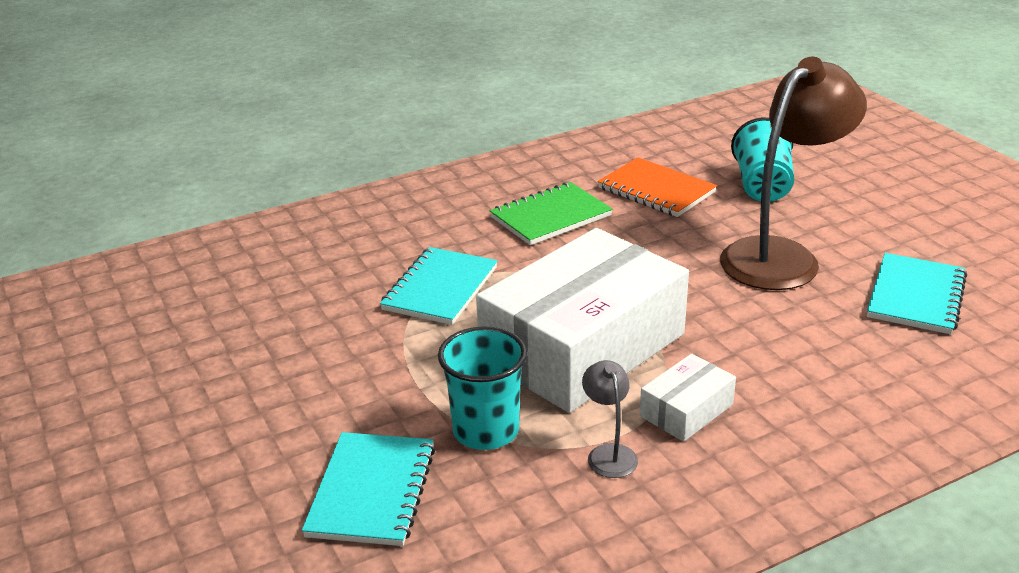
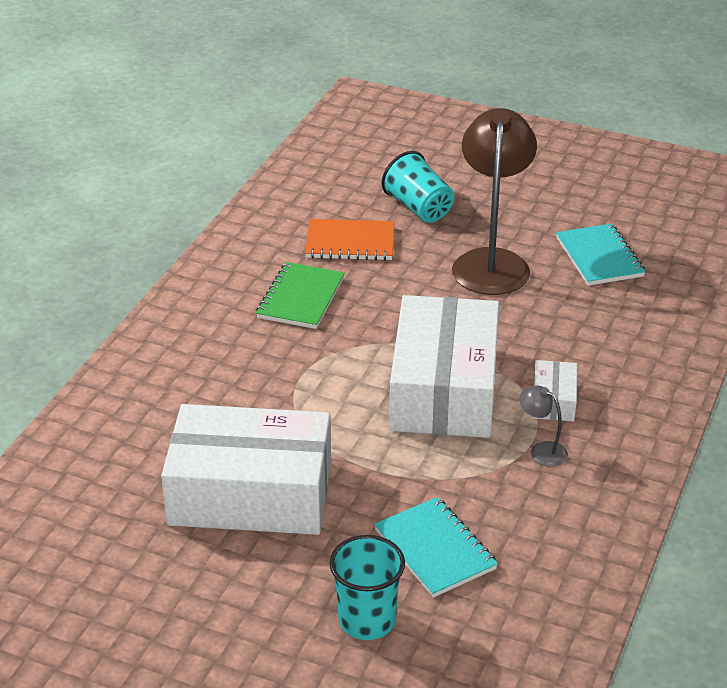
camera: 40 degrees left, 5 degrees up
(287, 352) = (250, 493): none -> white box
(440, 289) = (295, 393): turquoise notebook -> none
(486, 430) = (454, 475): turquoise cup -> turquoise cup (367, 620)

